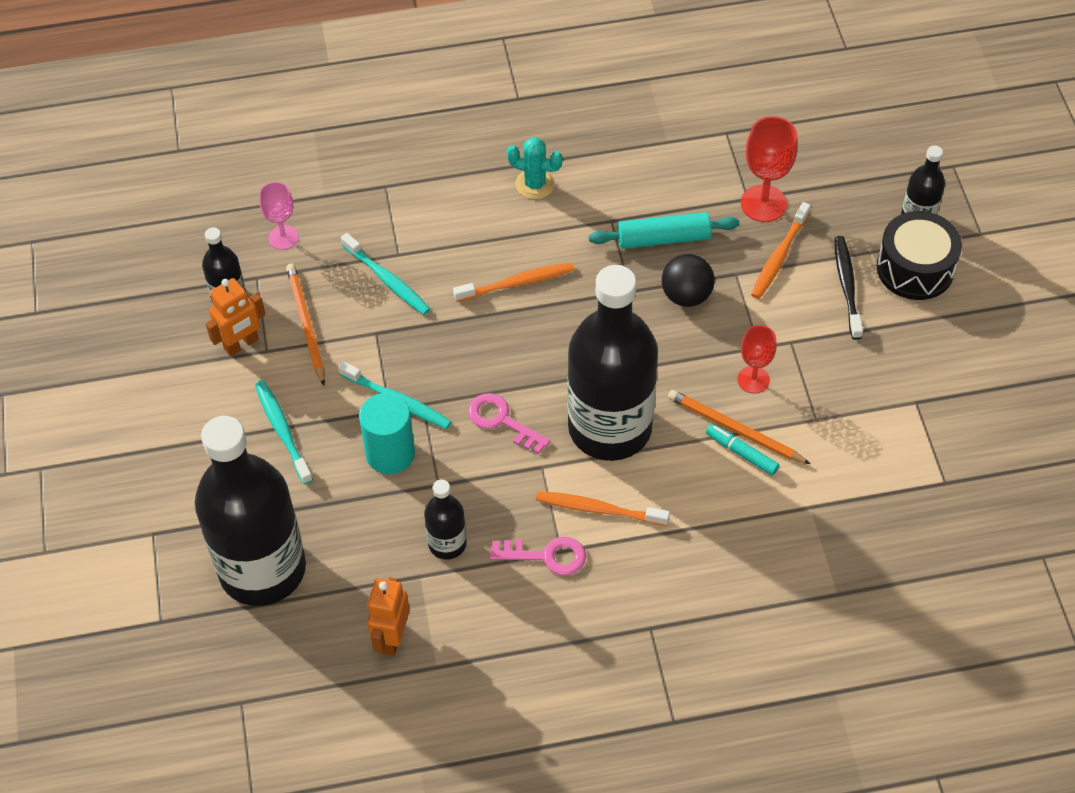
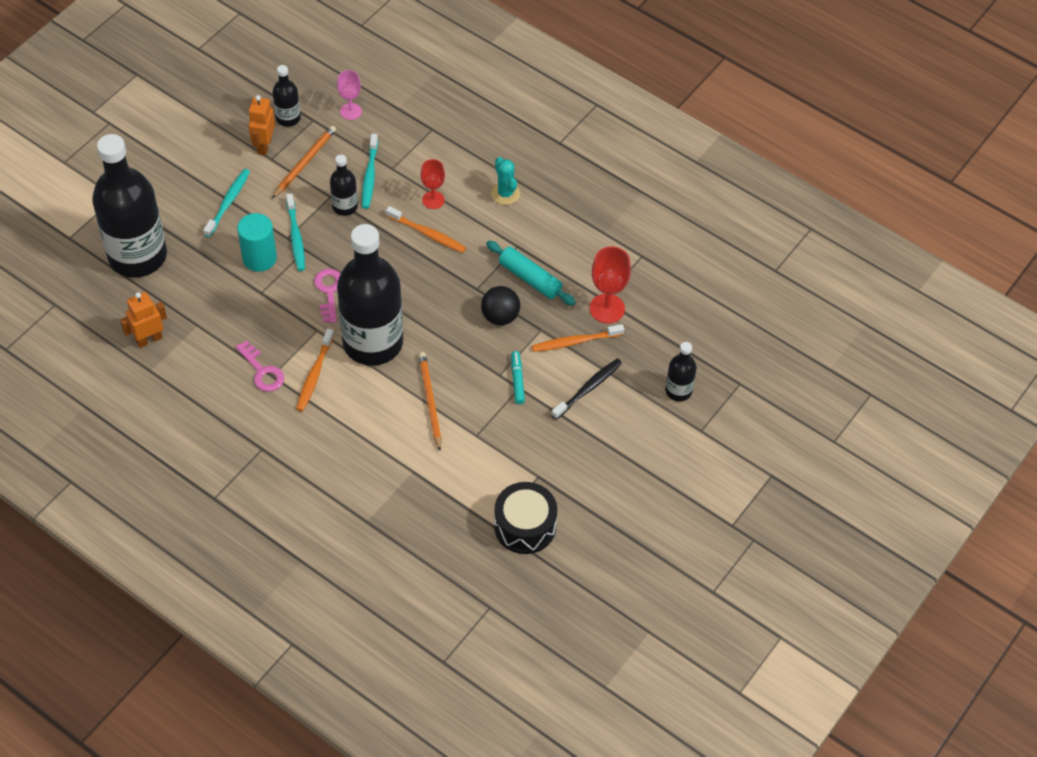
camera: 45 degrees right, 0 degrees up
(241, 344) = (264, 146): orange robot -> orange robot turned 90 degrees clockwise
(447, 543) = (228, 322): black bottle -> black bottle (345, 206)
(599, 509) = (314, 374): orange toothbrush -> orange toothbrush turned 135 degrees counterclockwise
(741, 453) = (417, 414): turquoise marker -> turquoise marker (517, 380)
(753, 380) = (473, 387): red goblet -> red goblet (433, 200)
(915, 268) = (637, 414): black drum -> black drum (525, 526)

